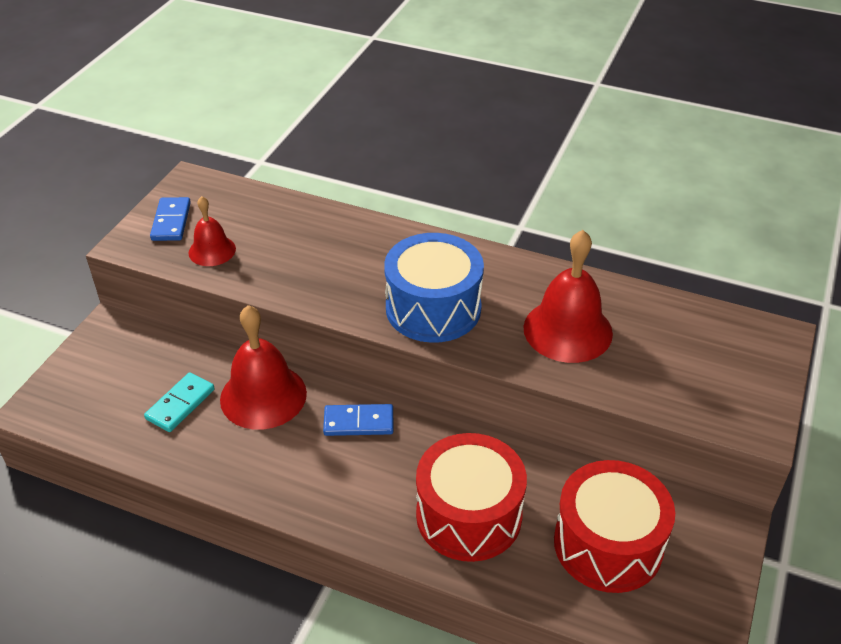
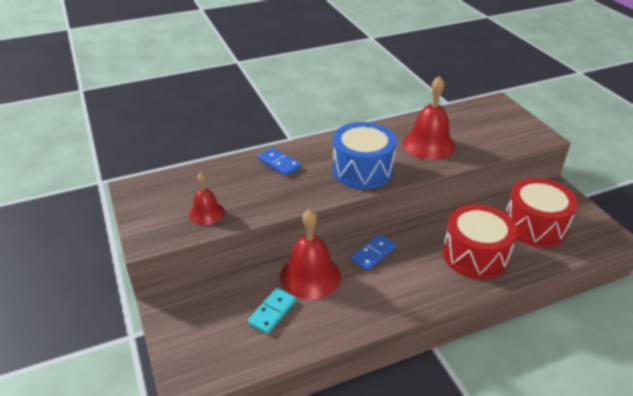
camera: 45 degrees left, 5 degrees down
(171, 221) = (156, 214): blue domino -> blue domino (279, 163)
(180, 404) = (272, 312): turquoise domino -> turquoise domino turned 45 degrees clockwise

